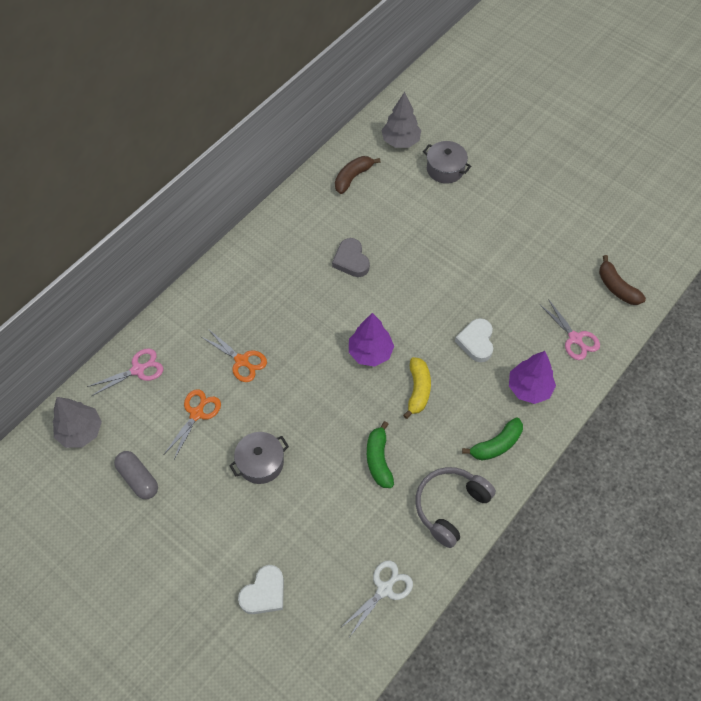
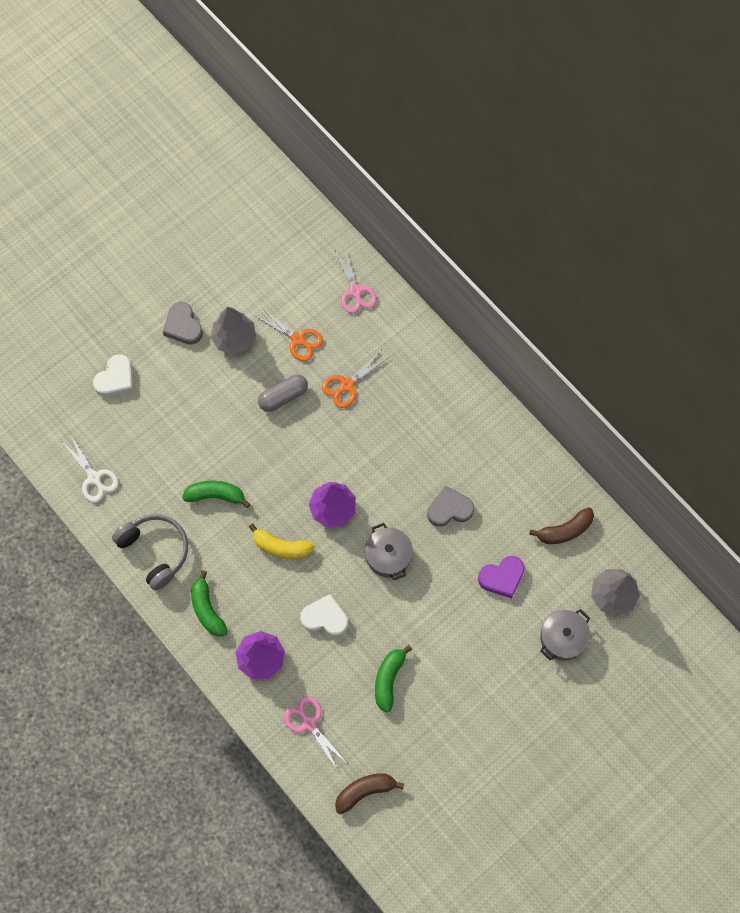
camera: 100 degrees right, 10 degrees up
(81, 432) = (300, 240): grey tree -> grey tree (234, 338)
(138, 479) = (243, 285): grey capsule -> grey capsule (283, 396)
(192, 532) = (183, 326): none -> grey heart
(261, 463) = (236, 390): grey pot -> grey pot (388, 556)
(264, 593) = (116, 379): white heart -> white heart turned 105 degrees counterclockwise
(353, 177) = (564, 530): brown banana -> brown banana turned 105 degrees clockwise
(404, 215) = (502, 577): none -> purple heart
(516, 284) = (389, 679): none -> green banana
(575, 338) = (309, 723): pink scissors -> pink scissors turned 75 degrees clockwise

